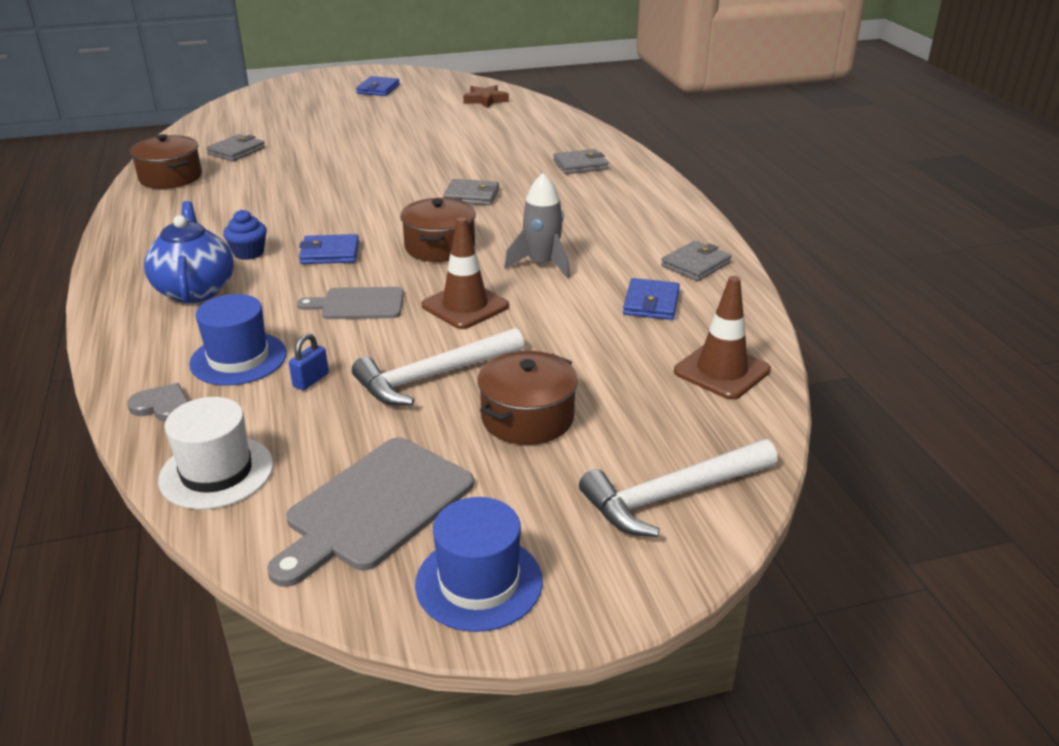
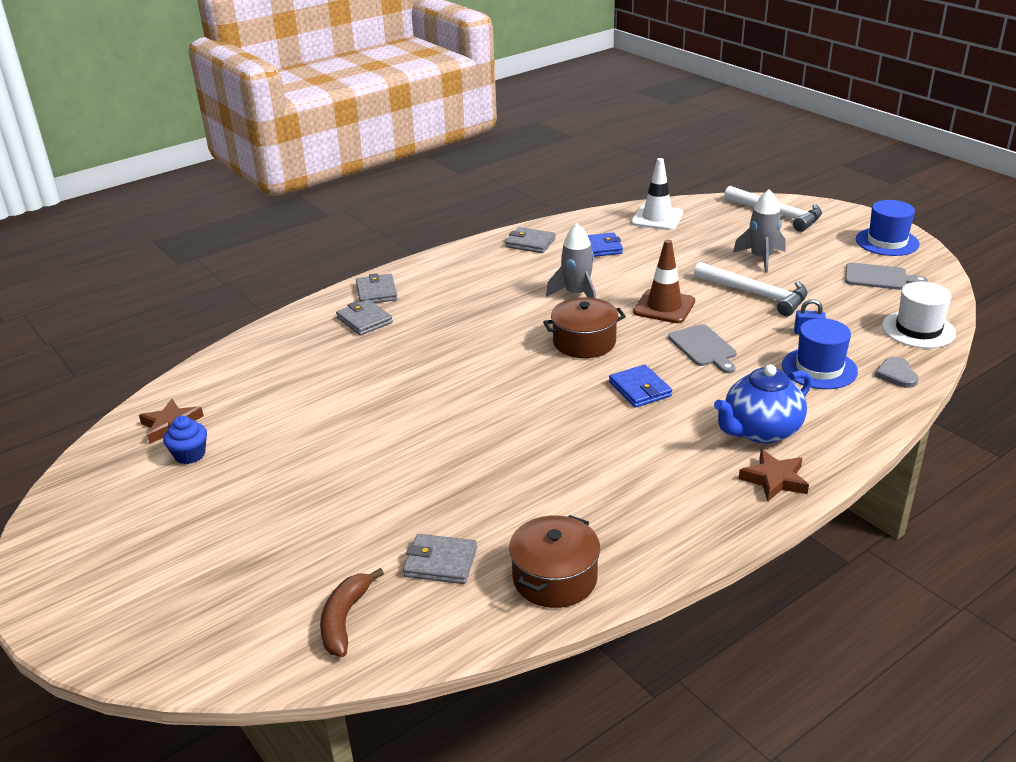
camera: 110 degrees left, 0 degrees up
(132, 275) = (774, 480): none -> brown star
(230, 125) = (345, 619): none -> brown banana
(248, 253) = (677, 432): blue cupcake -> blue cupcake (190, 455)
(375, 507) = (879, 277): grey cutting board -> grey cutting board, size x0.63
(378, 89) = (137, 533): blue wallet -> none
(471, 195) = (471, 356): grey wallet -> grey wallet (376, 292)
(527, 417) = (761, 258): brown pot -> grey rocket
(721, 371) = (657, 218): brown traffic cone -> white traffic cone

